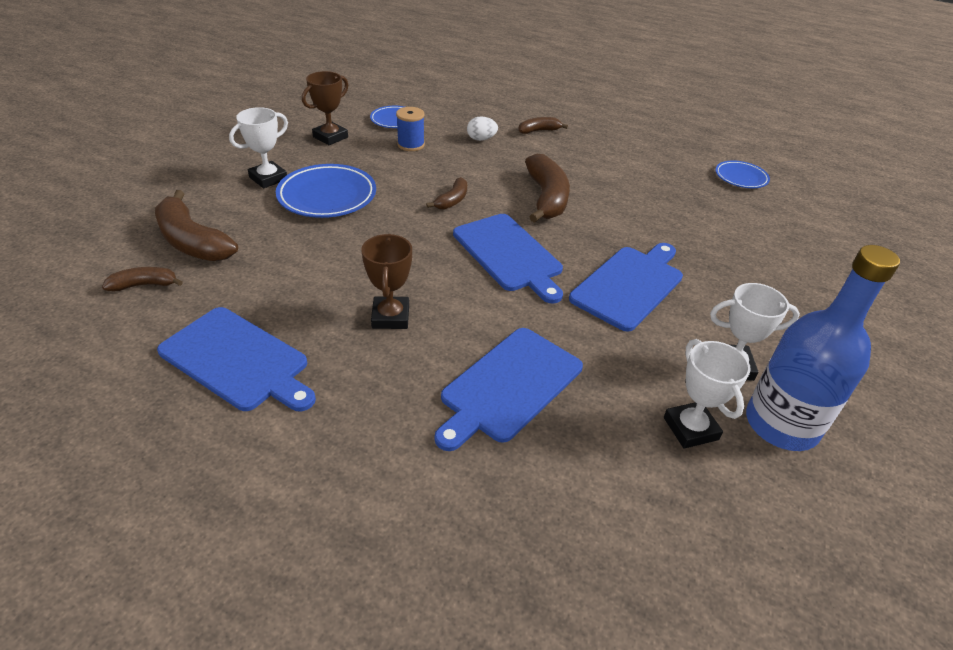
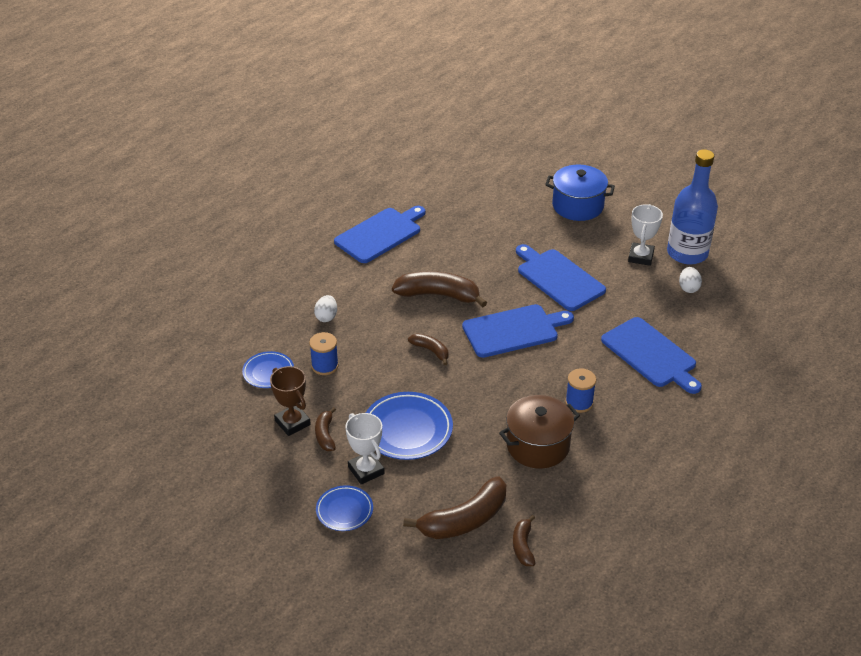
camera: 75 degrees left, 0 degrees up
(237, 360) = (617, 485): blue cutting board -> blue cutting board (380, 234)
(308, 286) = (537, 445): none -> brown pot
(390, 317) = (579, 402): brown trophy -> blue spool
(539, 131) = (320, 276): brown banana -> brown banana (325, 435)
(690, 428) = (688, 288): white trophy -> white egg
(741, 178) = (430, 183): blue plate -> blue plate (344, 511)
(799, 294) = (577, 206): none -> blue pot

